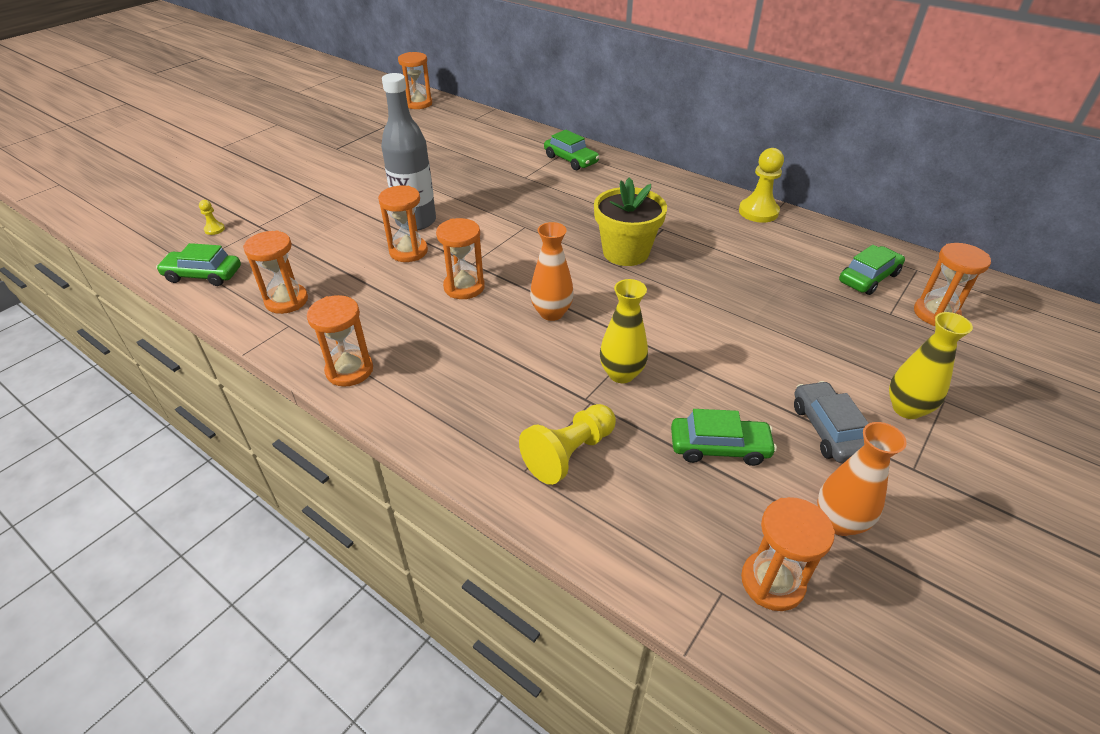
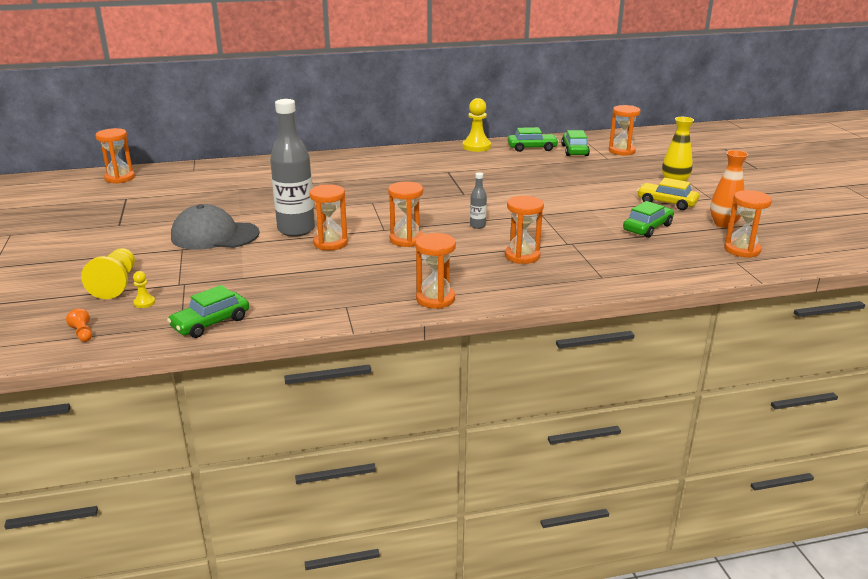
camera: 50 degrees left, 15 degrees down
(146, 233) = (83, 333): none -> orange pawn
(286, 301) = (313, 299): orange hourglass -> orange hourglass (522, 256)
(361, 193) = (214, 235): none -> grey cap
(551, 313) = (477, 226): orange vase -> grey bottle
(569, 453) = (604, 262): yellow pawn -> yellow pawn (116, 284)
(571, 160) = (320, 164): green car -> green car (532, 148)
(621, 374) = (561, 228): yellow vase -> none
(625, 252) = (453, 188): yellow flower pot -> none
(827, 430) = (666, 203): grey car -> yellow car

